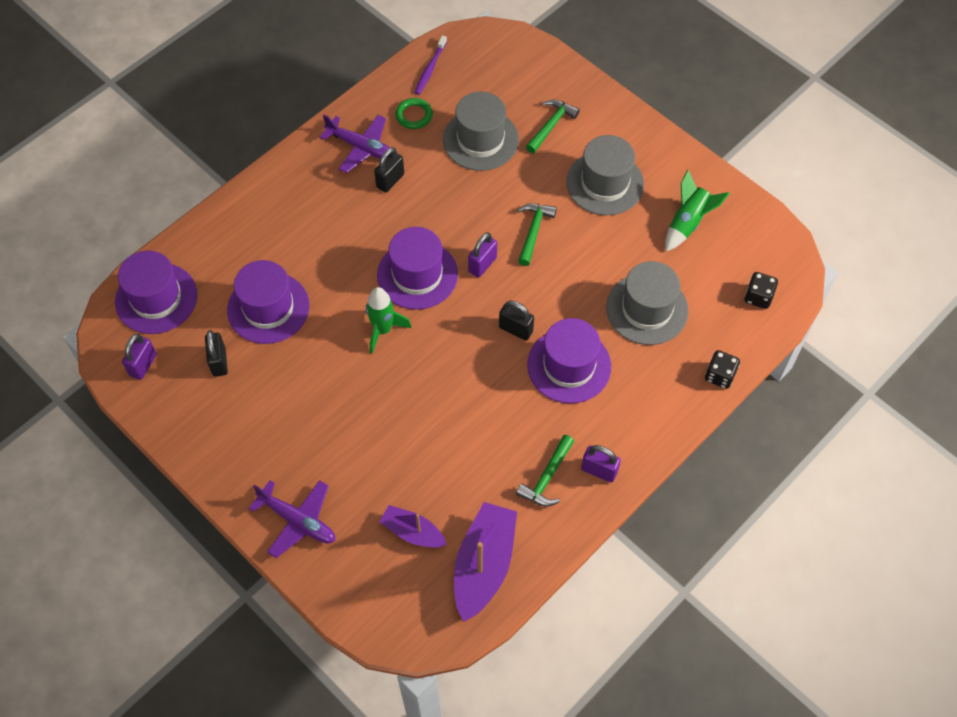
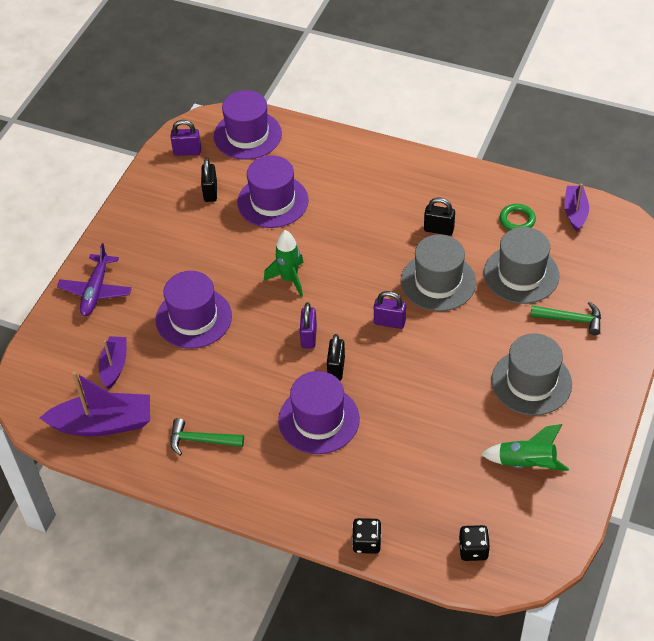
camera: 70 degrees right, 10 degrees down
(219, 362) = (210, 192): black padlock -> black padlock turned 60 degrees counterclockwise
(362, 148) = (461, 199): purple plane -> none
(417, 274) = (354, 282): purple hat -> purple hat (193, 318)
(430, 69) = (575, 212): purple toothbrush -> purple boat
(533, 231) = (445, 346): green hammer -> none
(599, 470) = (224, 477): purple padlock -> purple padlock (309, 337)
(647, 309) = (409, 460): grey hat -> grey hat (438, 282)

